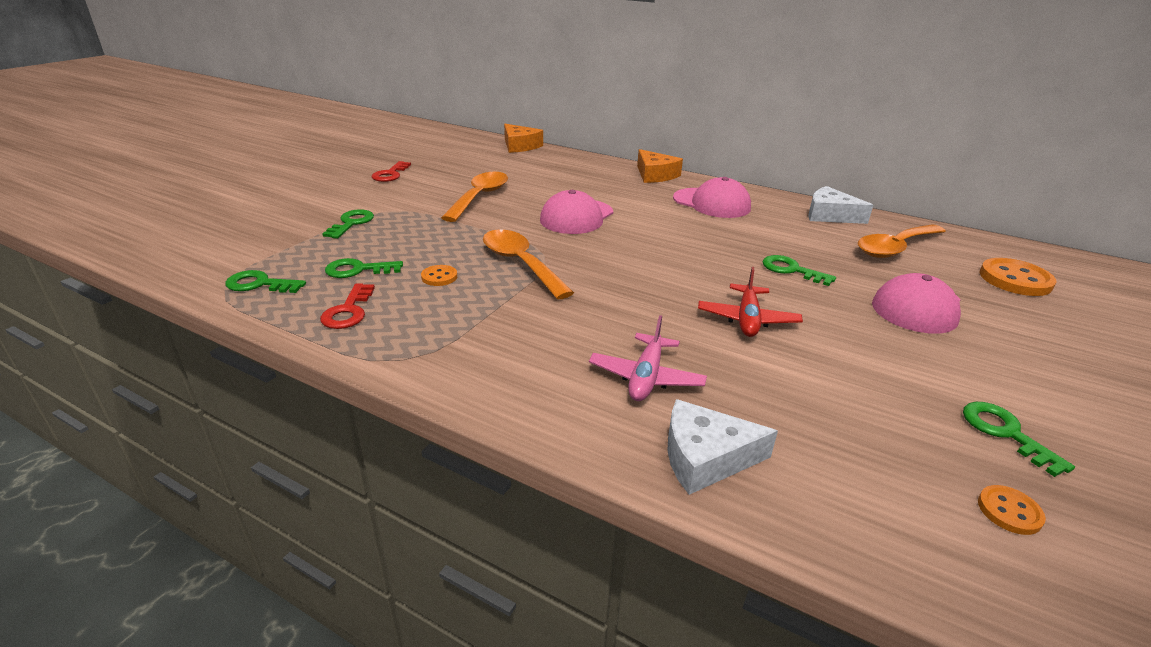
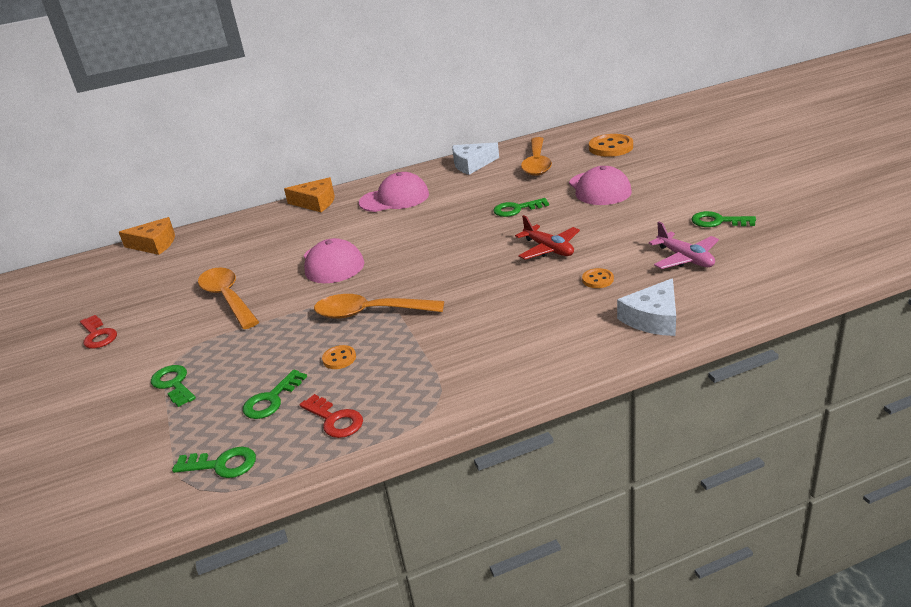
camera: 45 degrees left, 0 degrees up
(259, 284) = (222, 464): green key -> green key turned 135 degrees counterclockwise
(646, 377) = (565, 310): pink plane -> pink plane (685, 258)
(1009, 511) = (763, 249): orange button -> orange button (597, 279)

